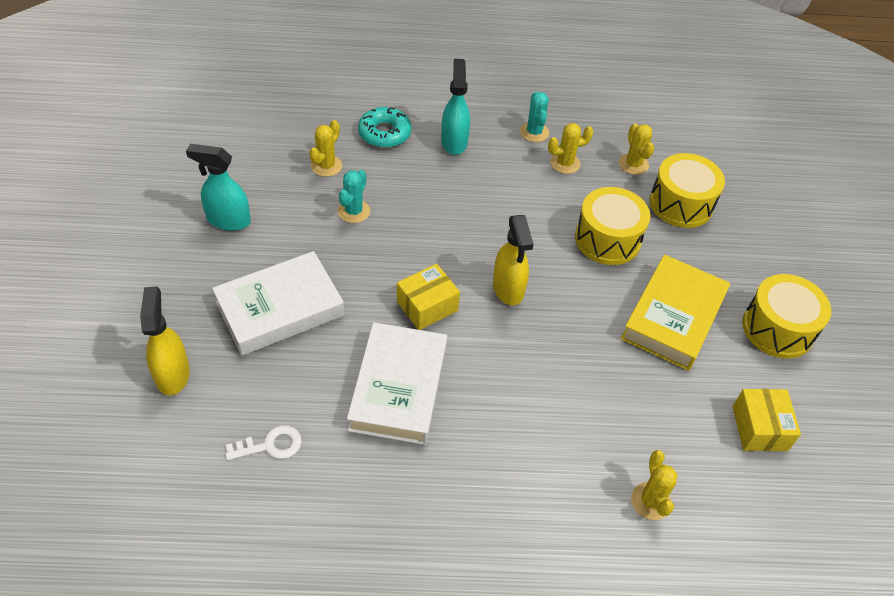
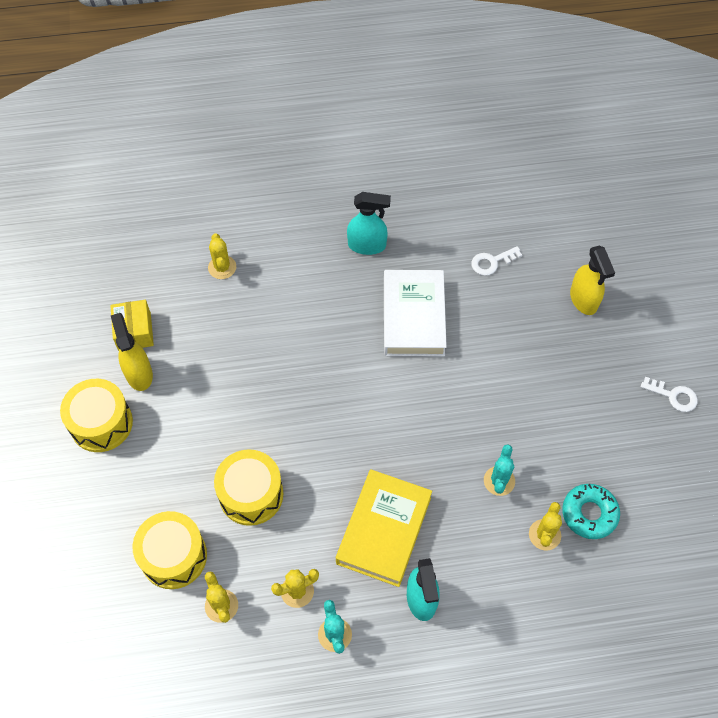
camera: 175 degrees right, 10 degrees up
(130, 254) = (673, 396): none -> white key
(228, 220) = (609, 448): turquoise spray bottle -> turquoise spray bottle (367, 245)
(280, 309) = (527, 367): white book -> none
(384, 133) = (499, 596): turquoise donut -> turquoise donut (589, 513)
(427, 306) = (407, 391): yellow box -> none
(508, 289) = (340, 421): yellow spray bottle -> yellow spray bottle (139, 373)
(673, 317) = (193, 418): yellow book -> yellow book (383, 530)

